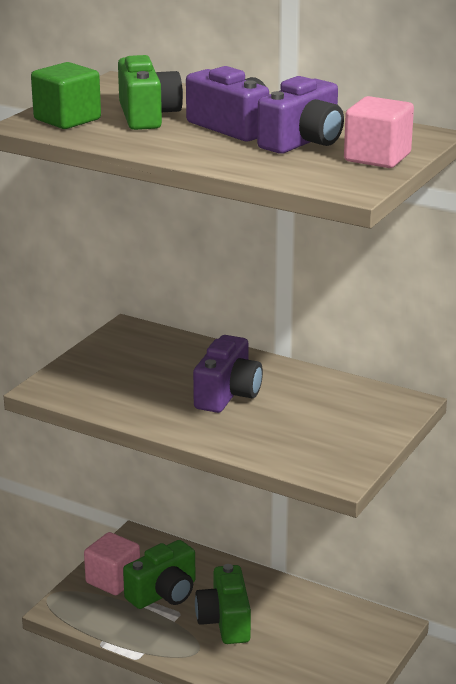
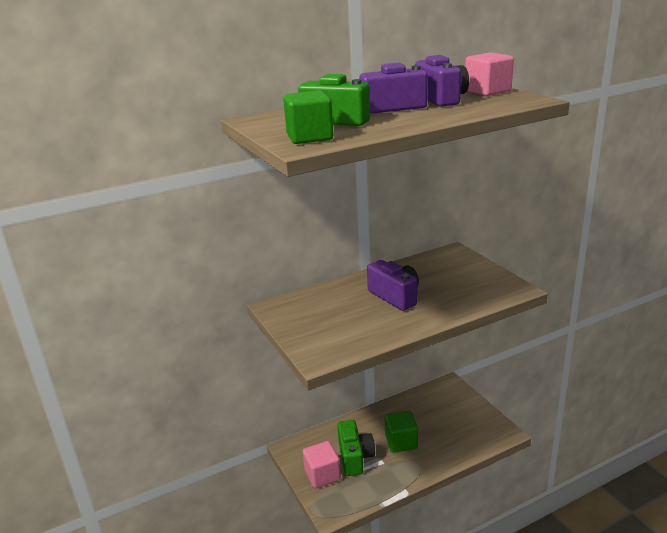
camera: 55 degrees left, 0 degrees up
(225, 621) = (401, 442): green camera -> green cube

